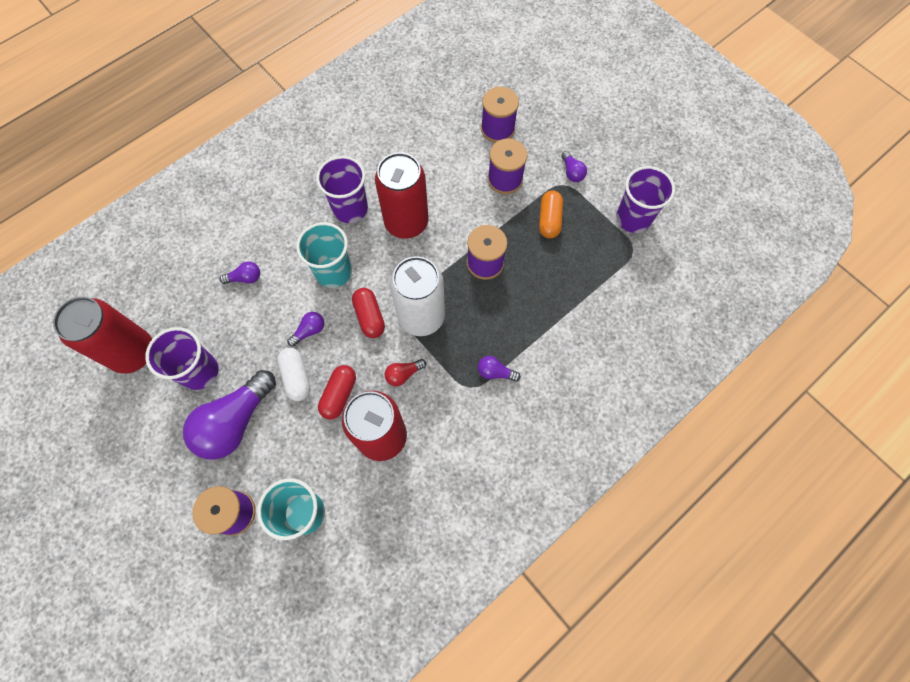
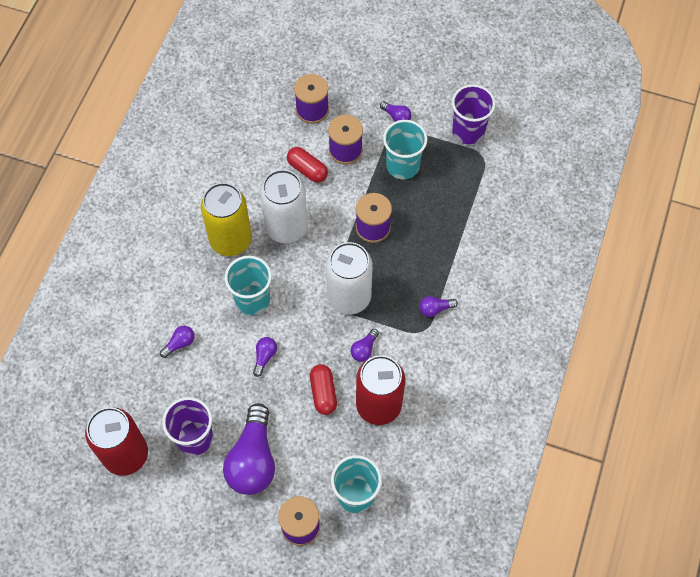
camera: 30 degrees left, 5 degrees down
(296, 377) = (279, 398): white capsule -> none
(350, 208) = (231, 240): purple cup -> yellow can
(369, 317) = (307, 319): red capsule -> red capsule (307, 170)
(403, 374) = (364, 349): red light bulb -> purple light bulb
(406, 222) = (286, 227): red can -> white can
(549, 220) = (402, 166): orange capsule -> turquoise cup

